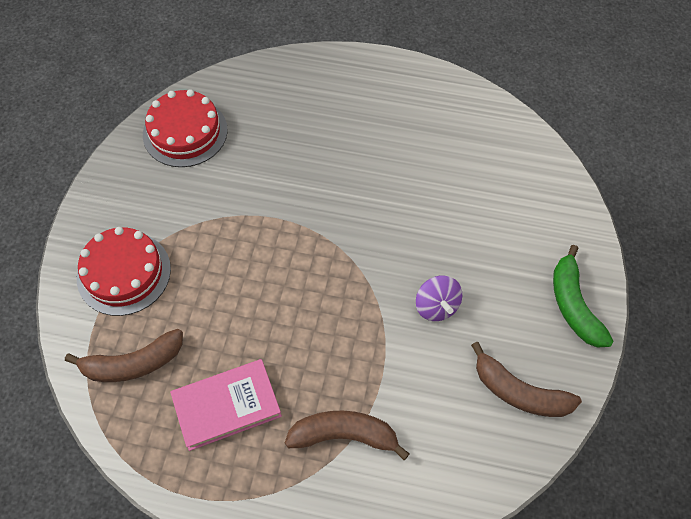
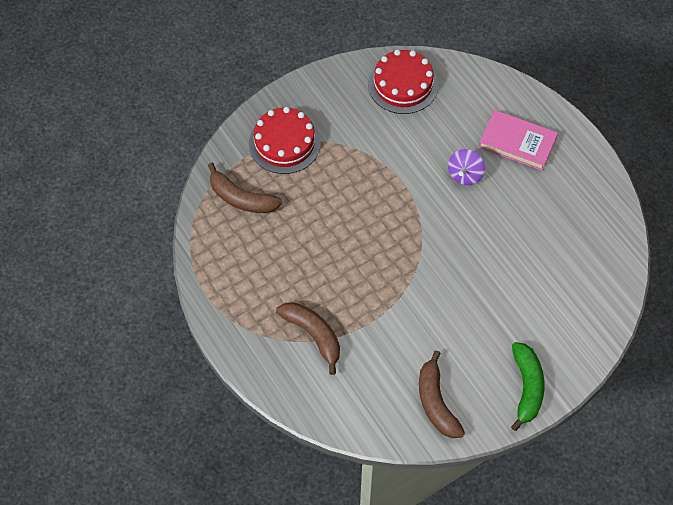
camera: 45 degrees right, 0 degrees up
(227, 406) = (267, 264): pink book -> pink book (517, 142)
(436, 306) = (442, 315): purple spinning top -> purple spinning top (465, 175)
(573, 305) = (527, 387): green banana -> green banana turned 150 degrees clockwise

